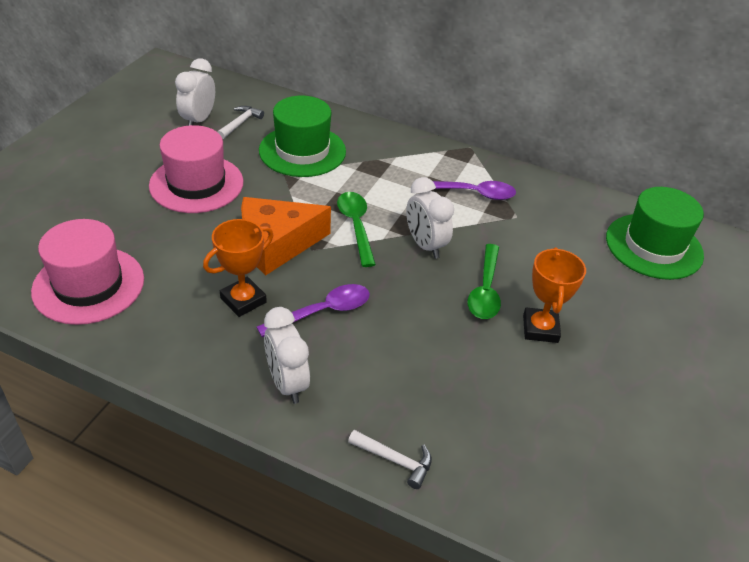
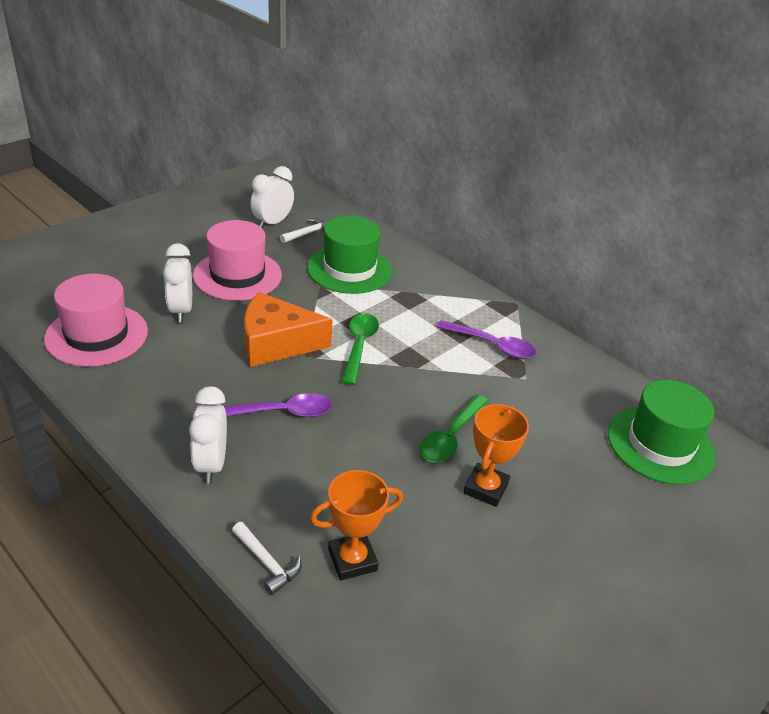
camera: 20 degrees right, 5 degrees down
(243, 300) = (217, 382): orange trophy -> orange trophy (352, 560)
(425, 245) = (416, 380): white clock -> white clock (181, 311)

